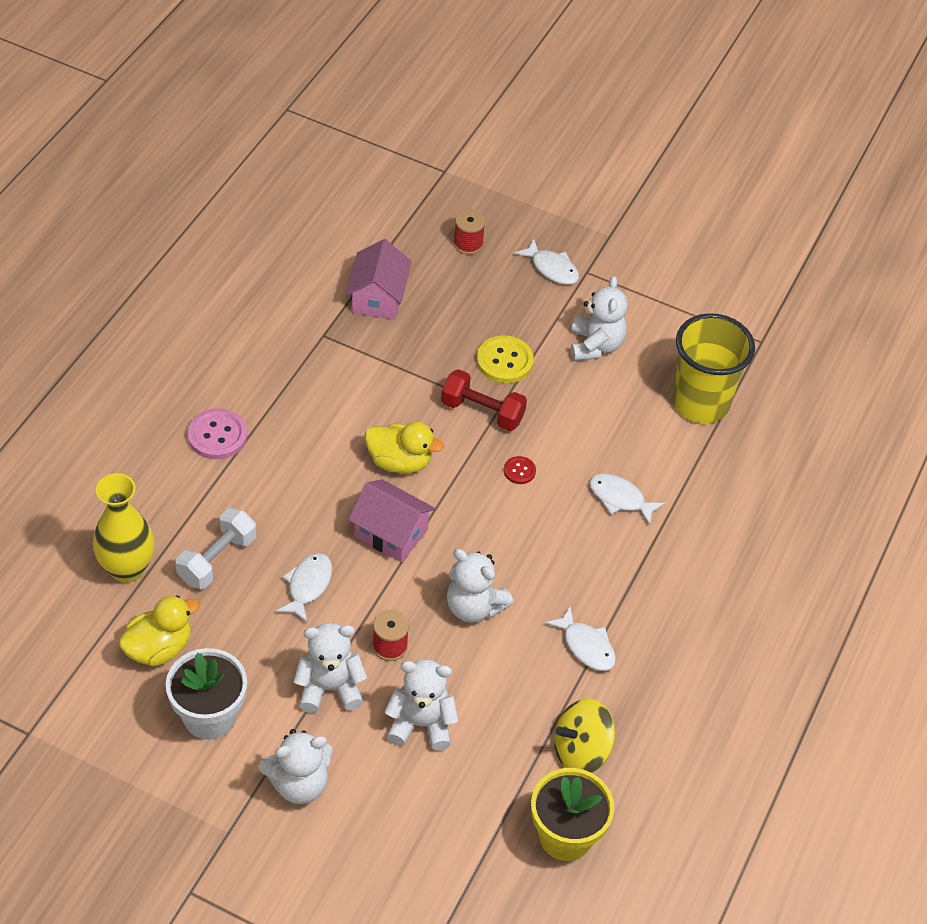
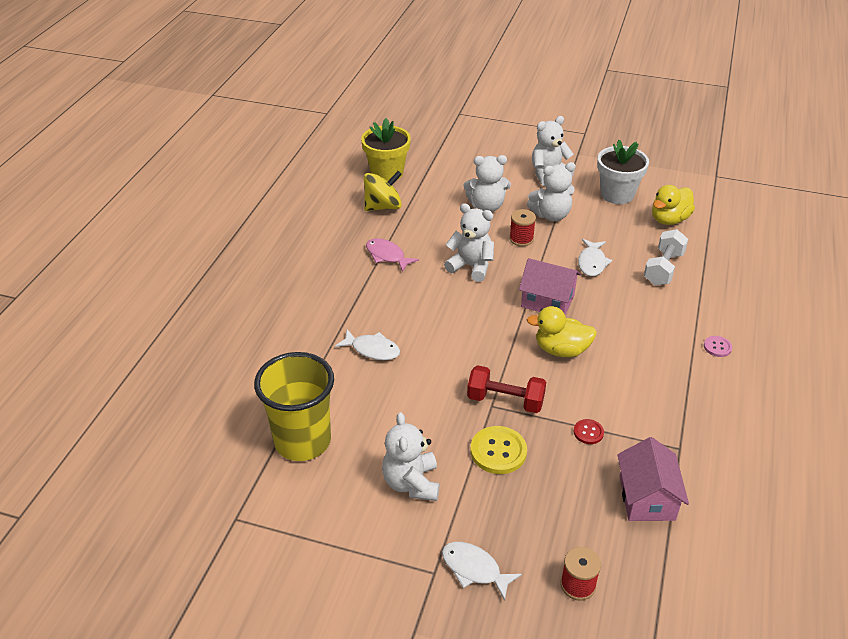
camera: 175 degrees right, 10 degrees down
(127, 569) = (720, 255): yellow vase -> none
(217, 435) = (717, 347): pink button -> pink button, size x0.54
(519, 471) = (460, 358): red button -> red button (588, 432)
(586, 646) = (387, 256): white fish -> pink fish

